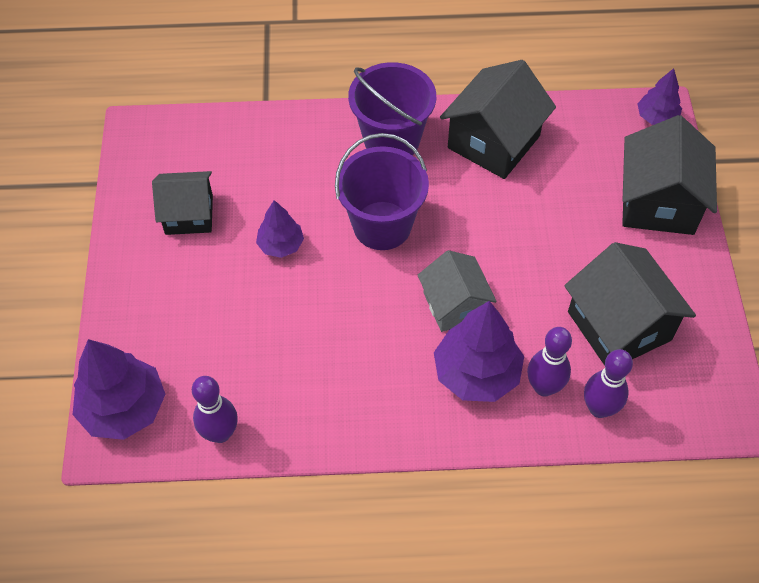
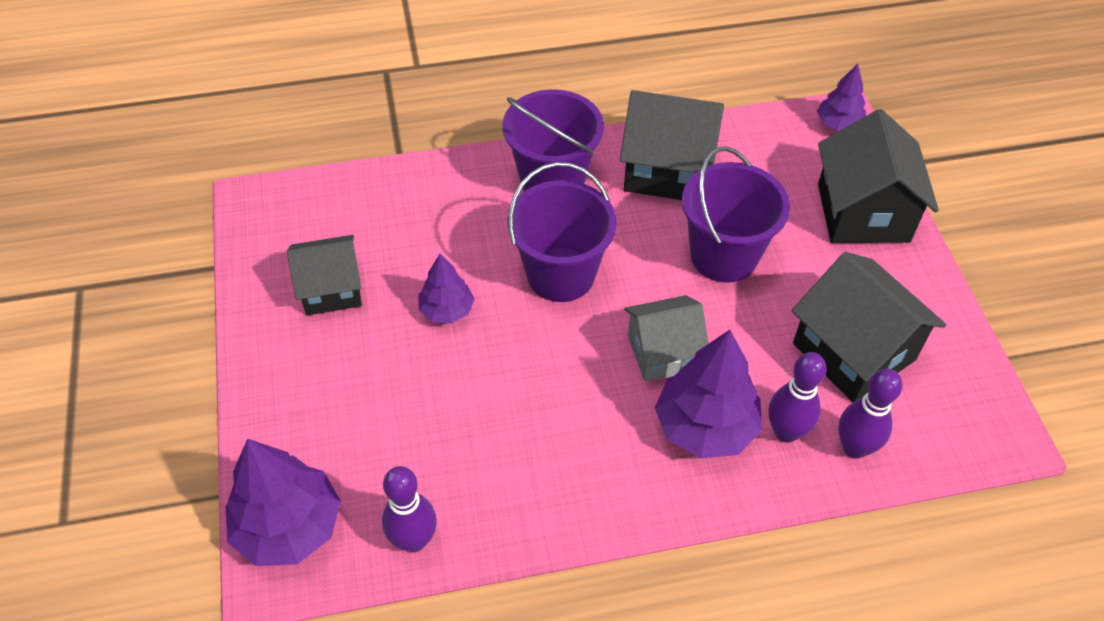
camera: 10 degrees left, 5 degrees down
(454, 305) = (662, 352): grey house -> grey house turned 75 degrees counterclockwise
(493, 142) = (667, 169): black house -> black house turned 75 degrees clockwise
(525, 226) = (723, 255): none -> purple bucket

